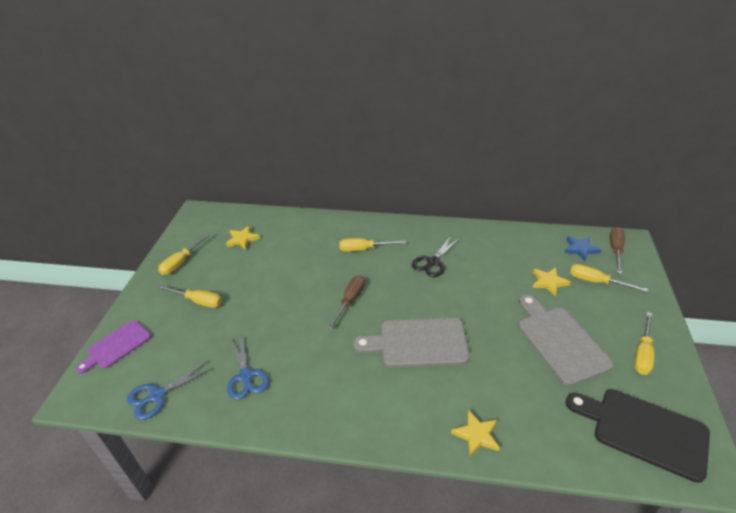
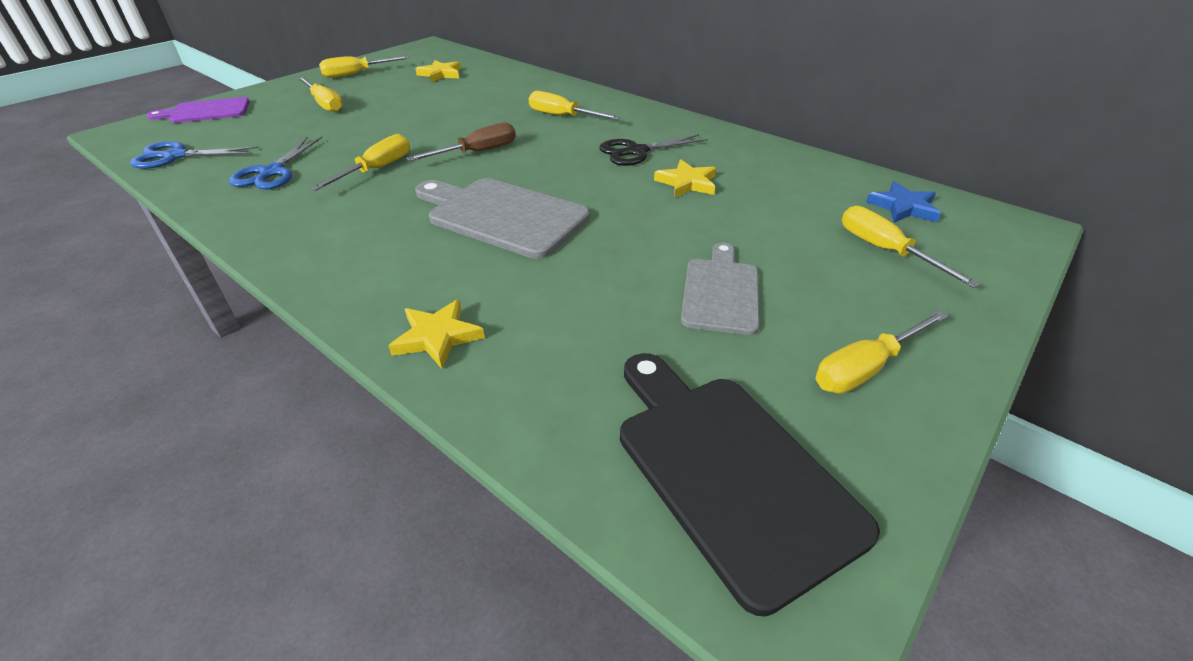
camera: 30 degrees right, 0 degrees up
(308, 342) = (376, 169): none -> yellow screwdriver
(548, 282) = (792, 224): yellow star -> yellow star (687, 183)
(559, 341) = (720, 292): grey cutting board -> grey cutting board, size x0.64
(615, 250) = (975, 228): brown screwdriver -> none

